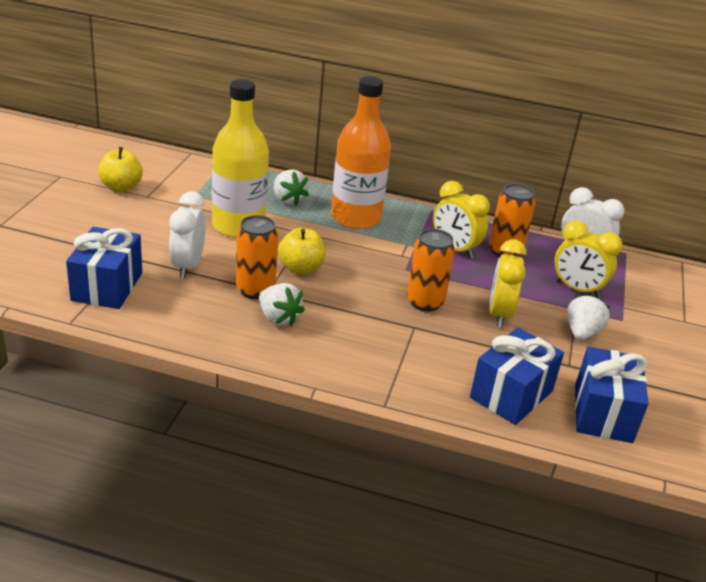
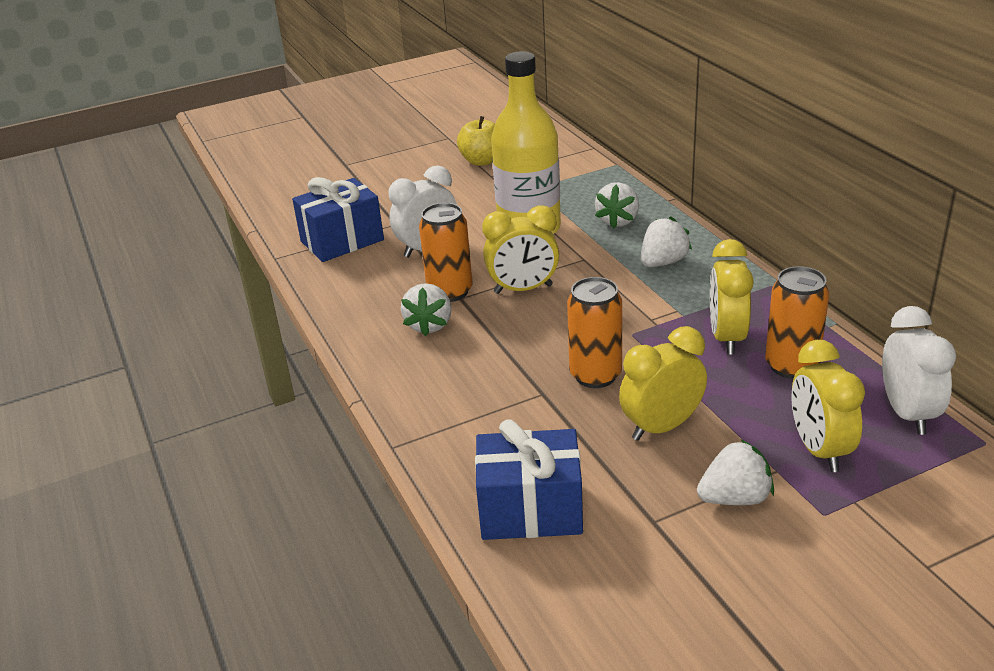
camera: 55 degrees right, 0 degrees up
(300, 268) = (523, 289): yellow apple -> yellow clock
(356, 217) = (663, 262): orange bottle -> white strawberry
(603, 413) = (602, 592): blue gift -> none

